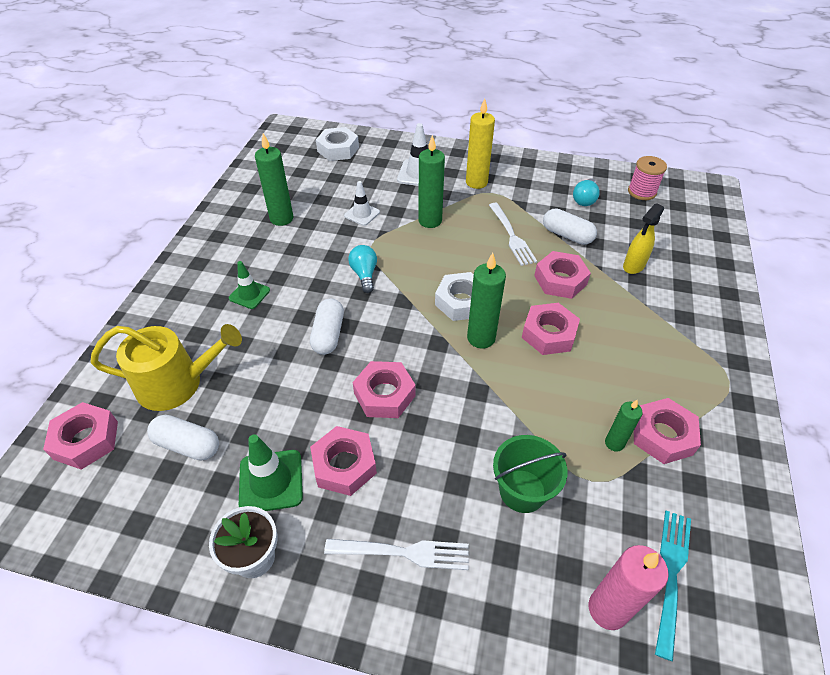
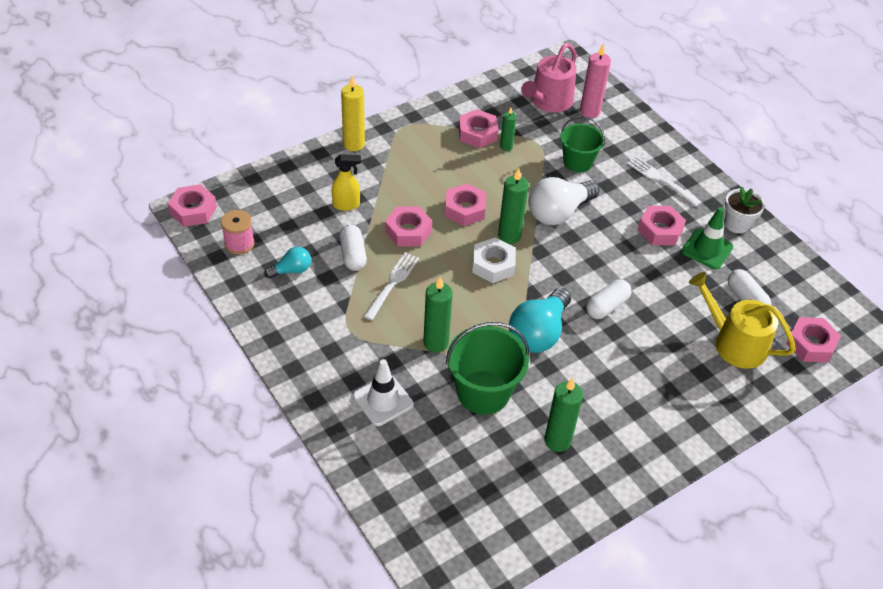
camera: 140 degrees left, 0 degrees up
(249, 294) = (641, 379): green traffic cone -> none
(338, 149) = (421, 498): white nut -> none
(362, 214) = (483, 392): white traffic cone -> green bucket
(364, 274) = (538, 333): turquoise light bulb -> turquoise light bulb, size x1.88
(384, 394) = (604, 247): pink nut -> pink nut (193, 210)
(467, 399) = (558, 212): none -> white light bulb
(476, 182) = (348, 351): yellow candle -> yellow candle (354, 144)
(671, 575) = (549, 101): turquoise fork -> pink watering can

